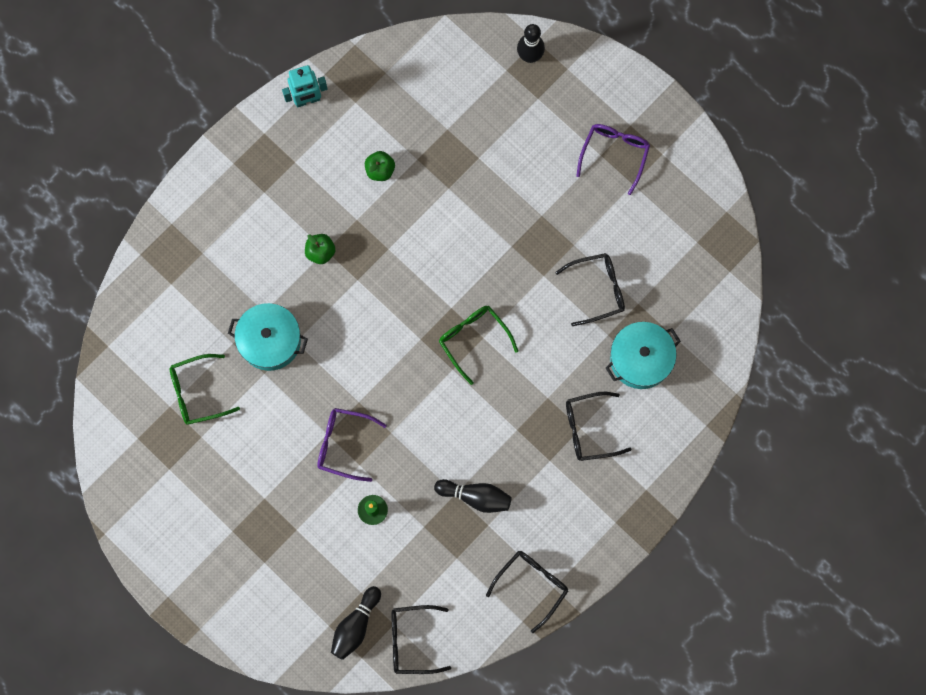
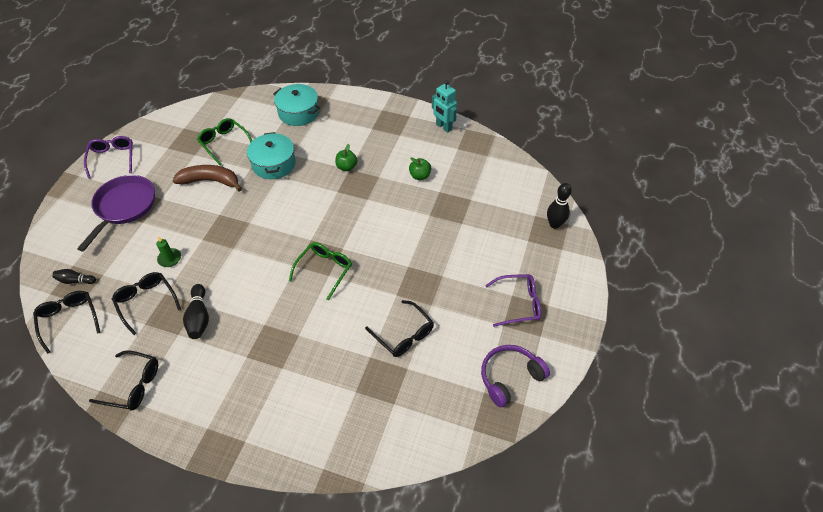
camera: 65 degrees right, 25 degrees down
(258, 548) = (124, 207): none -> purple pan
(262, 429) = (210, 181): none -> brown banana
(344, 444) = (214, 225): purple glasses -> purple glasses (112, 158)
(356, 625) = (75, 281): black bowling pin -> black bowling pin, size x0.65
(589, 429) = (284, 375): black glasses -> black glasses (146, 302)
(640, 359) = (360, 389): turquoise pot -> turquoise pot (298, 113)
(693, 209) = (509, 377): none -> purple headphones

